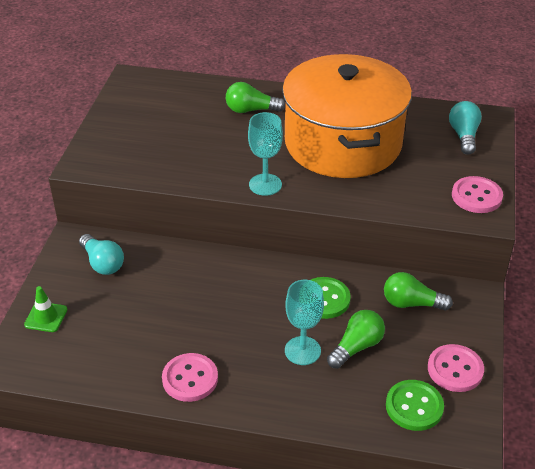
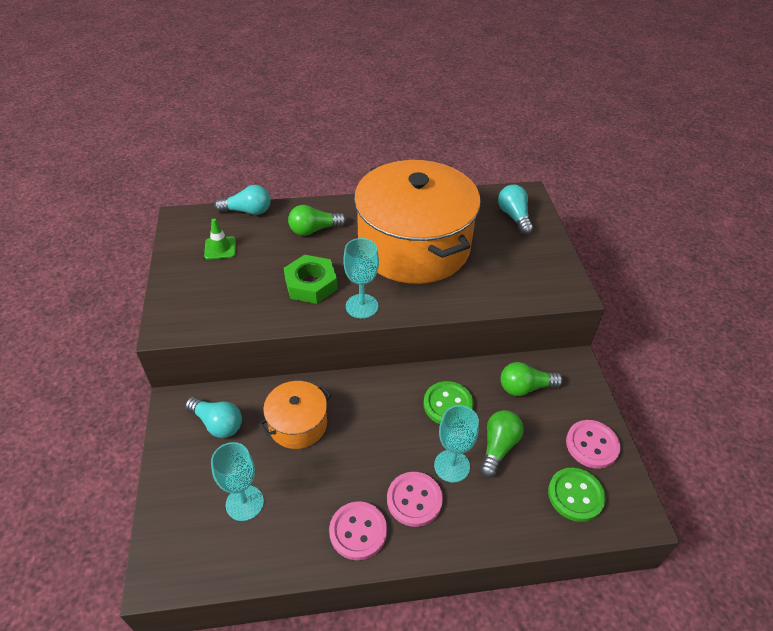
camera: 20 degrees left, 5 degrees up
(46, 317) = (180, 504): green traffic cone -> green traffic cone (220, 248)
(100, 330) = (244, 503): none -> turquoise goblet
(174, 281) = (298, 424): none -> orange pot
(195, 82) = (247, 211): none -> turquoise light bulb
(226, 156) = (311, 284): none -> green nut
(476, 196) = (553, 274): pink button -> pink button (414, 500)

